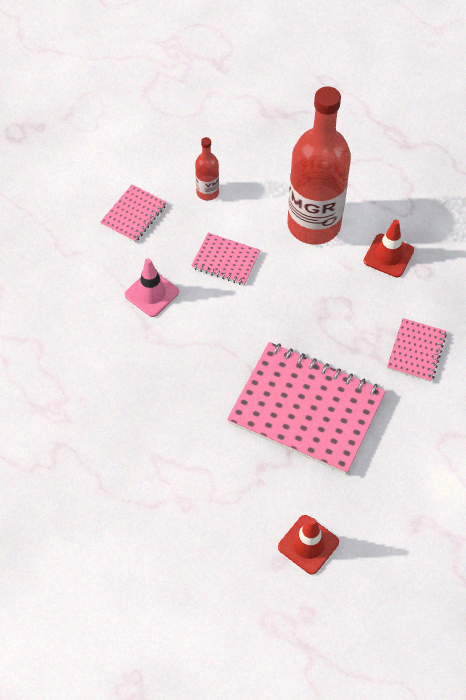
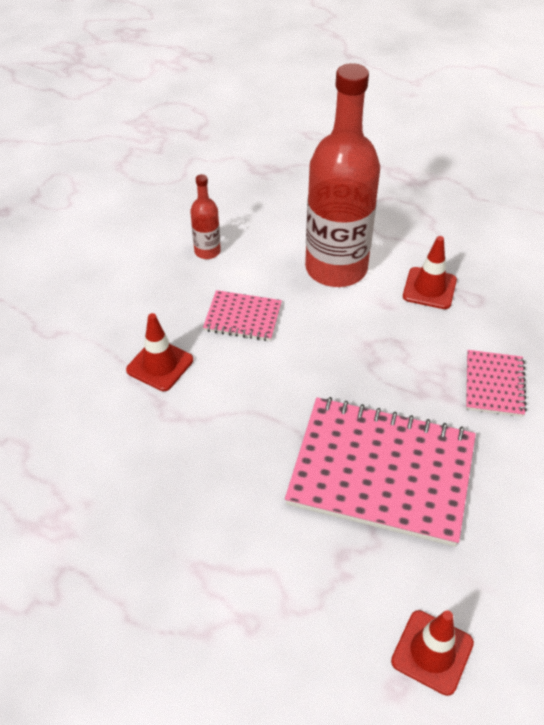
camera: 10 degrees left, 10 degrees down
(133, 215) = (125, 284): pink notebook -> none
(152, 293) = (160, 365): pink traffic cone -> red traffic cone

